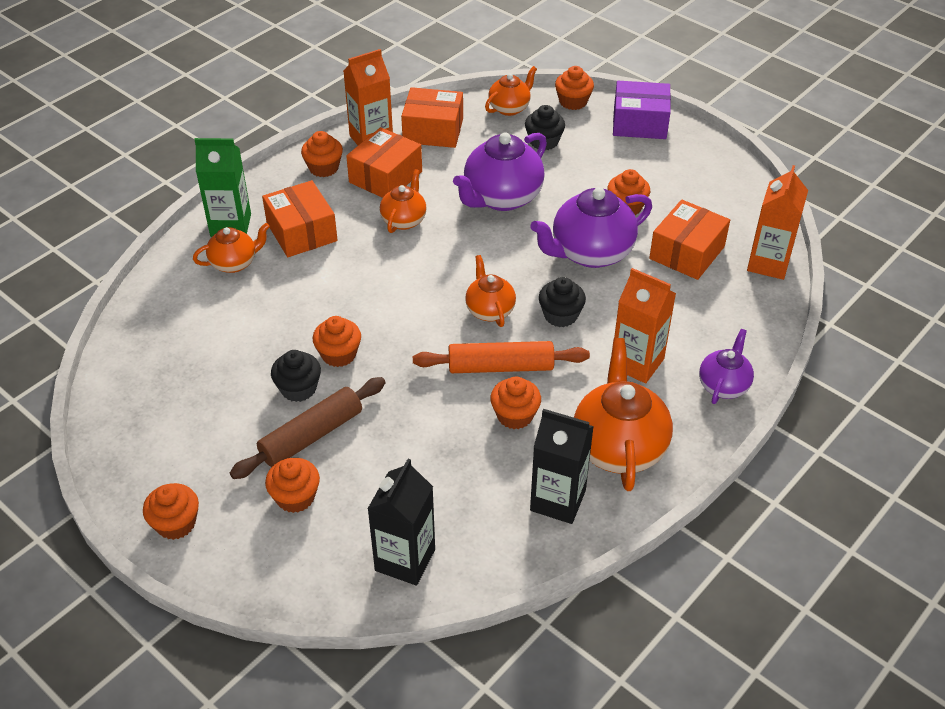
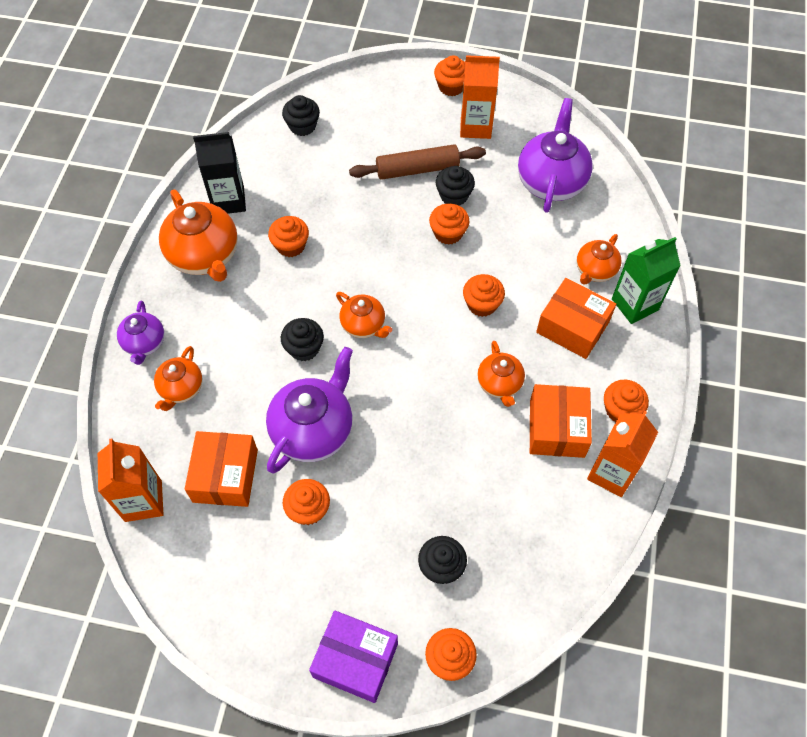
camera: 150 degrees right, 15 degrees up
(295, 497) = (395, 130): orange cupcake -> orange cupcake (482, 304)
(311, 436) = (417, 169): brown rolling pin -> brown rolling pin turned 60 degrees clockwise
(405, 560) = (302, 126): black carton -> black cupcake
(433, 131) = (563, 520): orange box -> none
(501, 198) = (433, 458): purple teapot -> purple teapot (551, 181)
(501, 367) = (324, 279): orange rolling pin -> none
(510, 108) = (511, 605): orange teapot -> orange teapot (181, 389)
(637, 363) = (221, 332): orange carton -> orange carton (475, 126)
(639, 123) = (355, 660): purple box -> purple box turned 45 degrees clockwise

